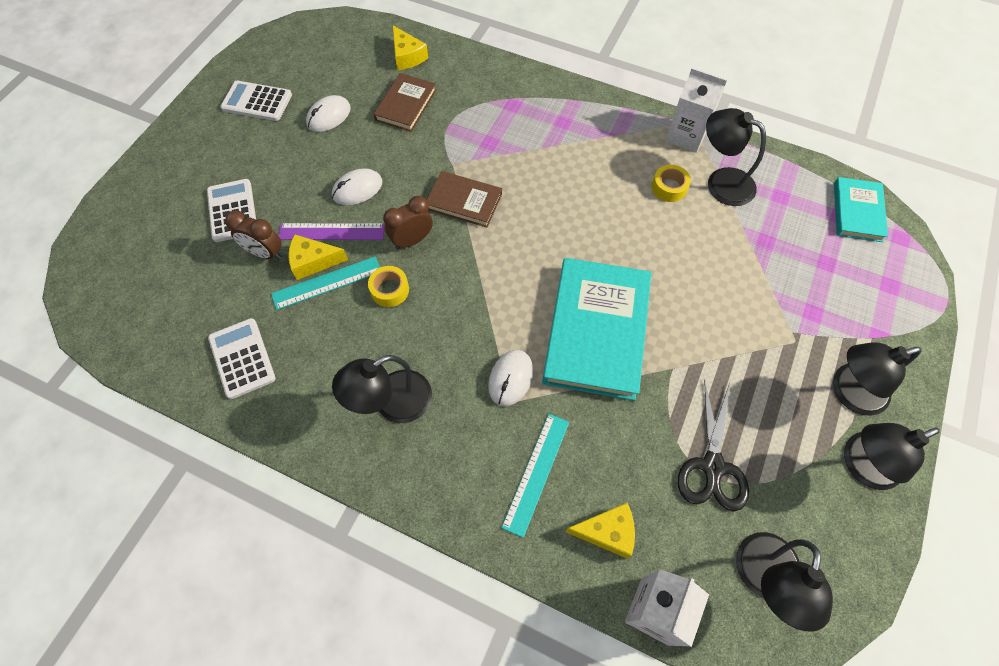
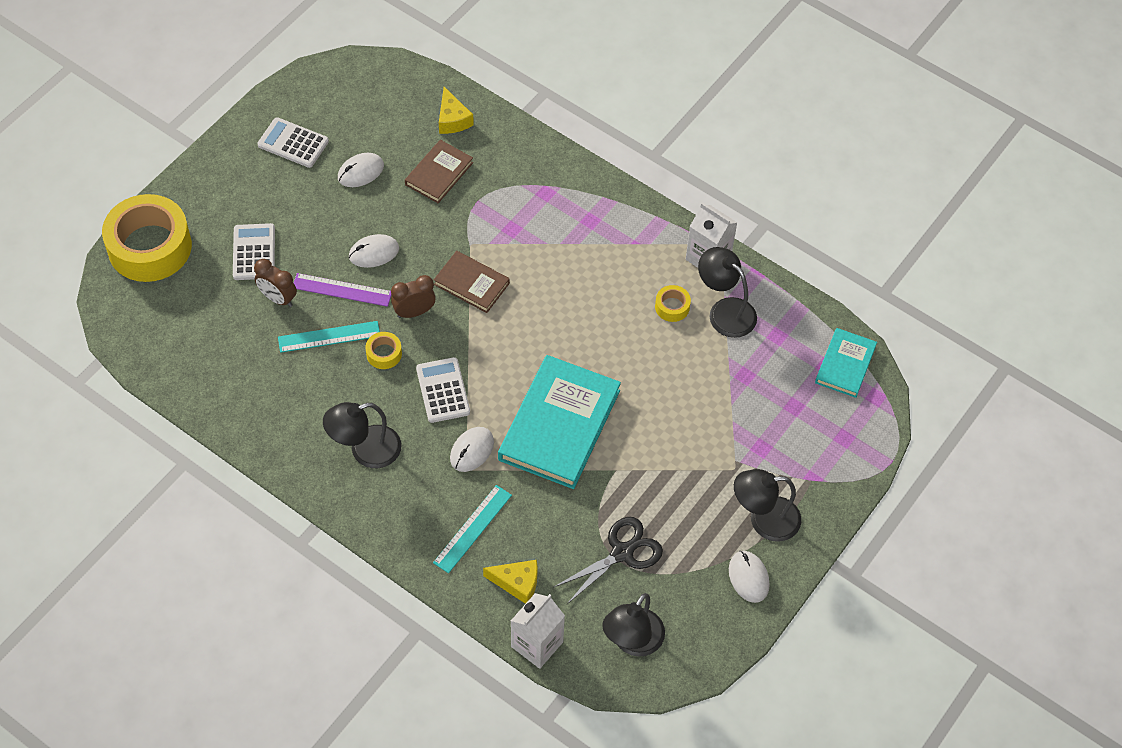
camera: 10 degrees right, 5 degrees down
(120, 225) = (150, 247): none -> yellow tape
(242, 358) = (244, 388): white calculator -> white calculator (443, 390)
(313, 261) = (320, 314): yellow cheese -> none
(713, 466) = (622, 553): black scissors -> black scissors turned 150 degrees counterclockwise
(861, 465) = (748, 577): black lamp -> white mouse

